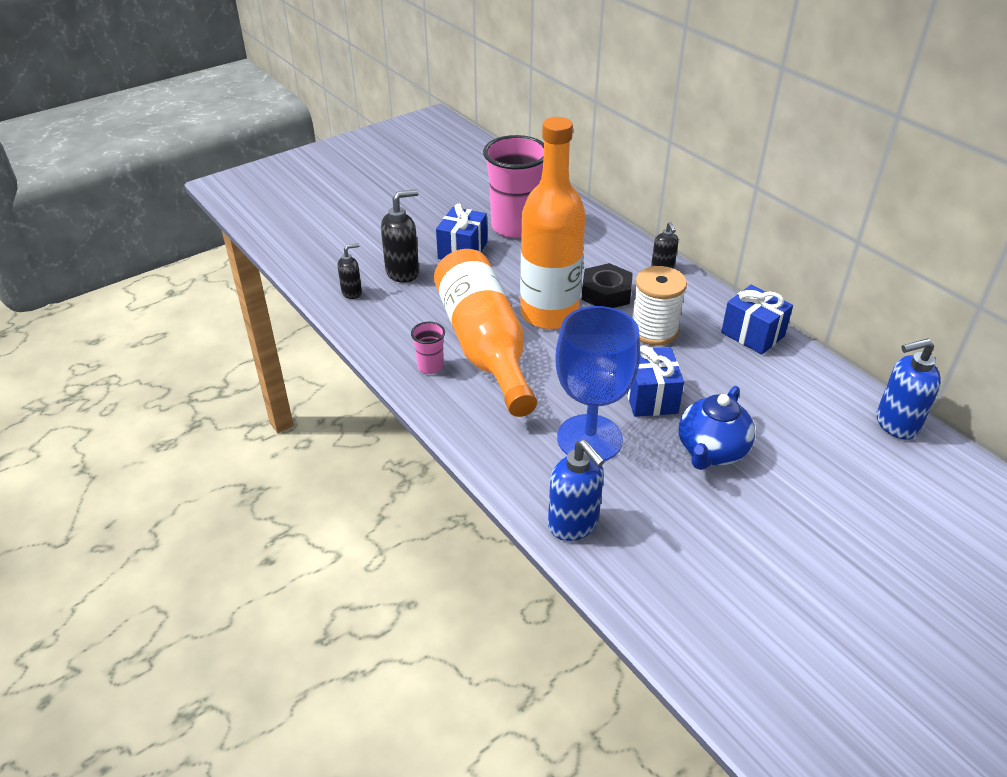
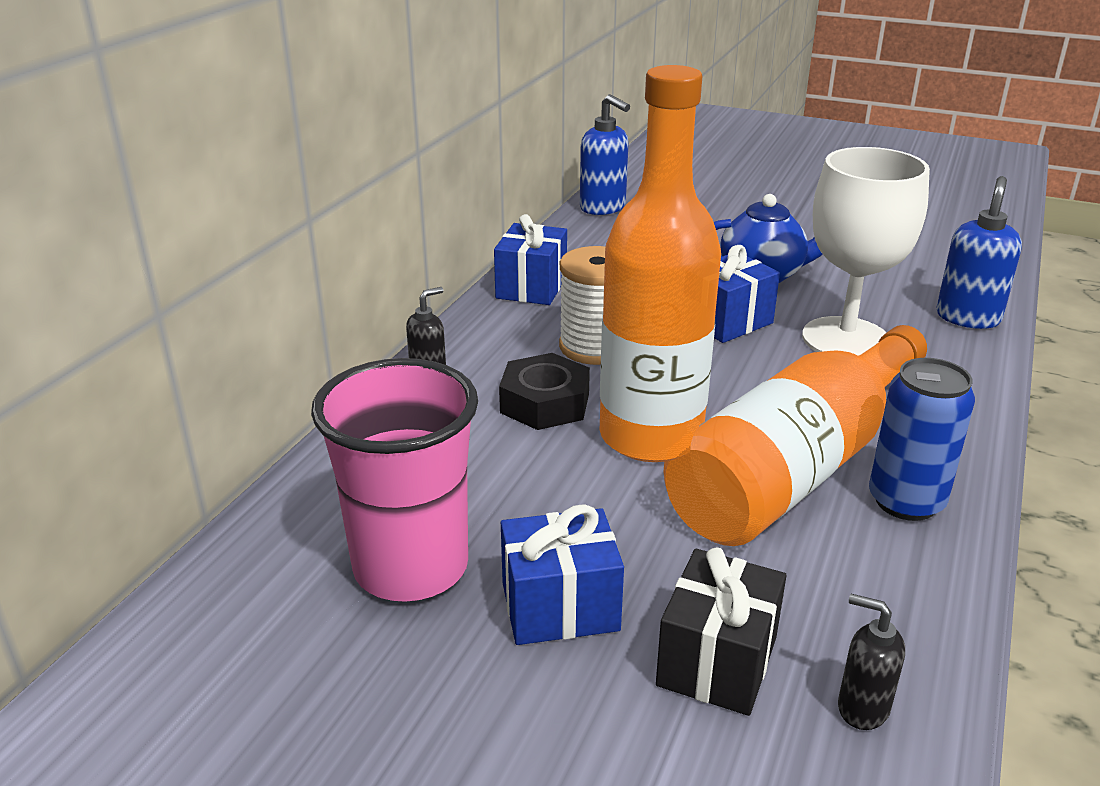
camera: 120 degrees left, 10 degrees down
(403, 272) = (717, 661): black soap dispenser -> black gift
(430, 367) = (906, 501): pink cup -> blue can
(589, 438) = (845, 339): blue goblet -> white goblet

